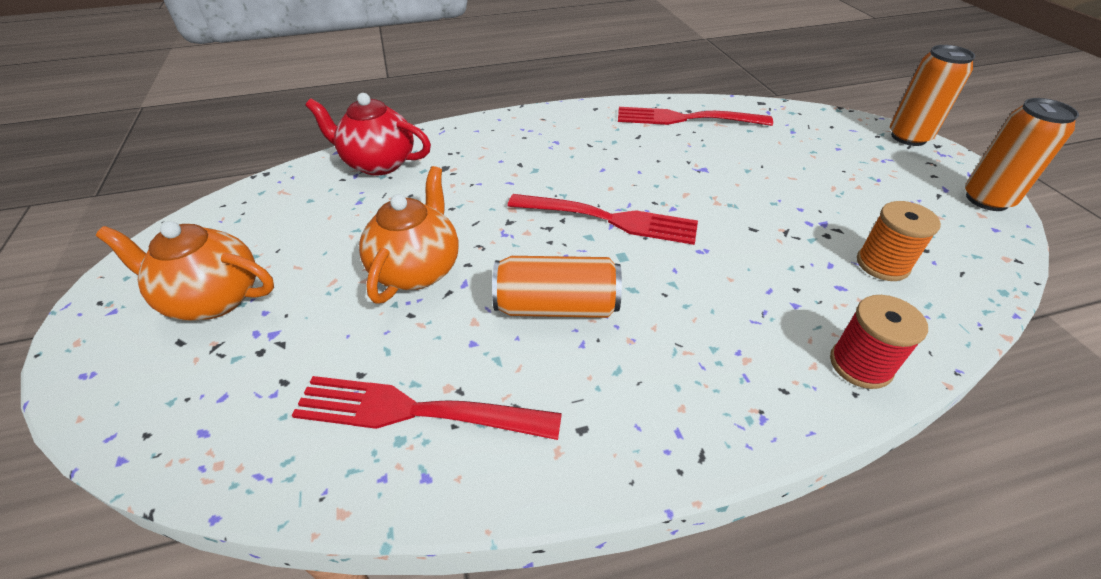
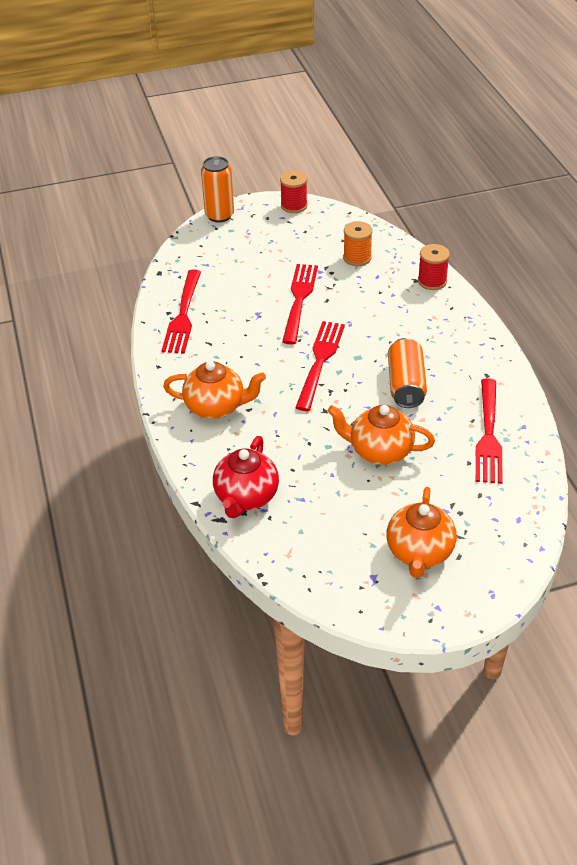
camera: 90 degrees left, 0 degrees up
(525, 143) = (216, 407): none -> orange teapot
(744, 202) = (299, 300): none -> red fork
(987, 199) = (294, 206): orange can -> red spool

